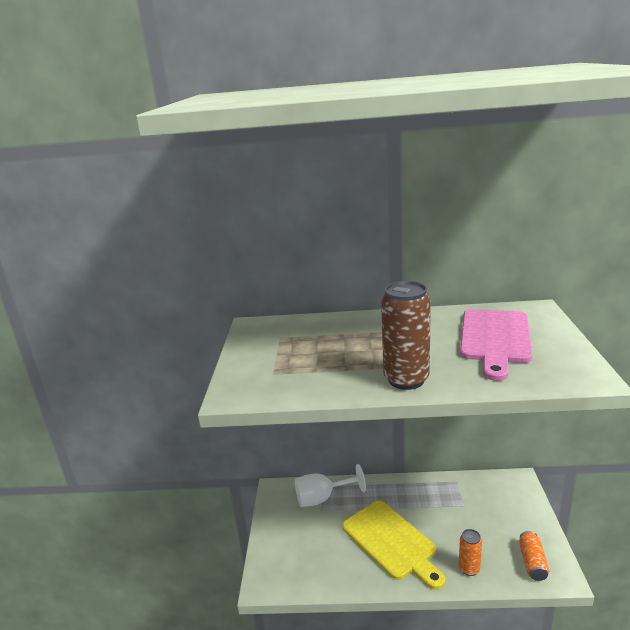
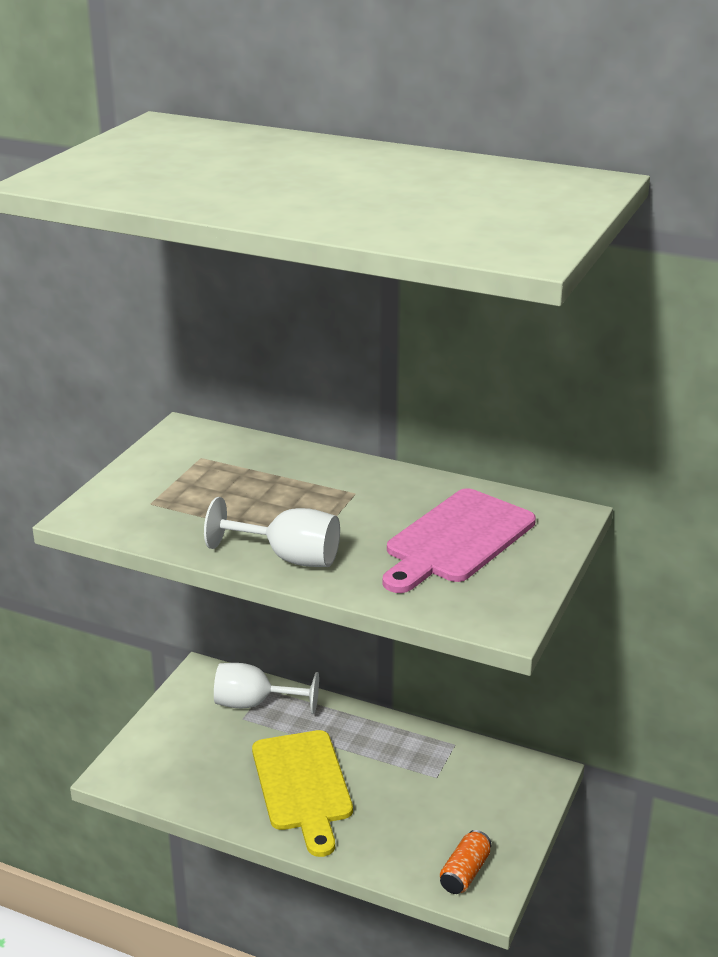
camera: 20 degrees right, 5 degrees up
(406, 379) = (289, 557): brown can -> white goblet
(469, 569) = (375, 849): orange can -> none

